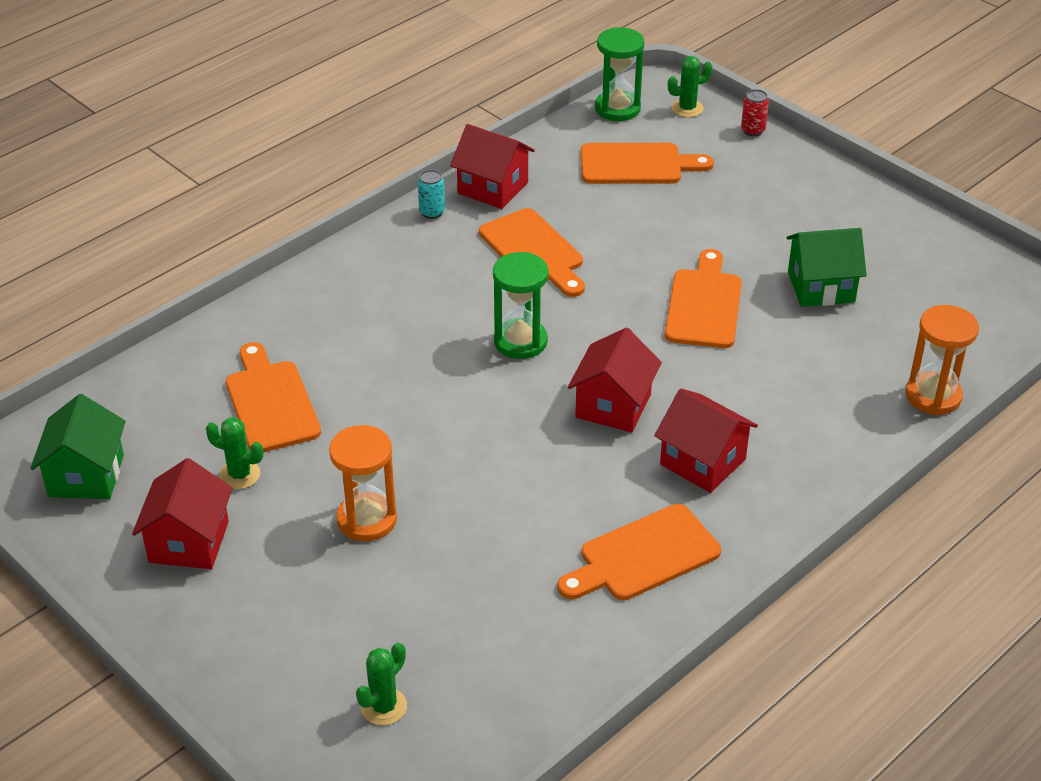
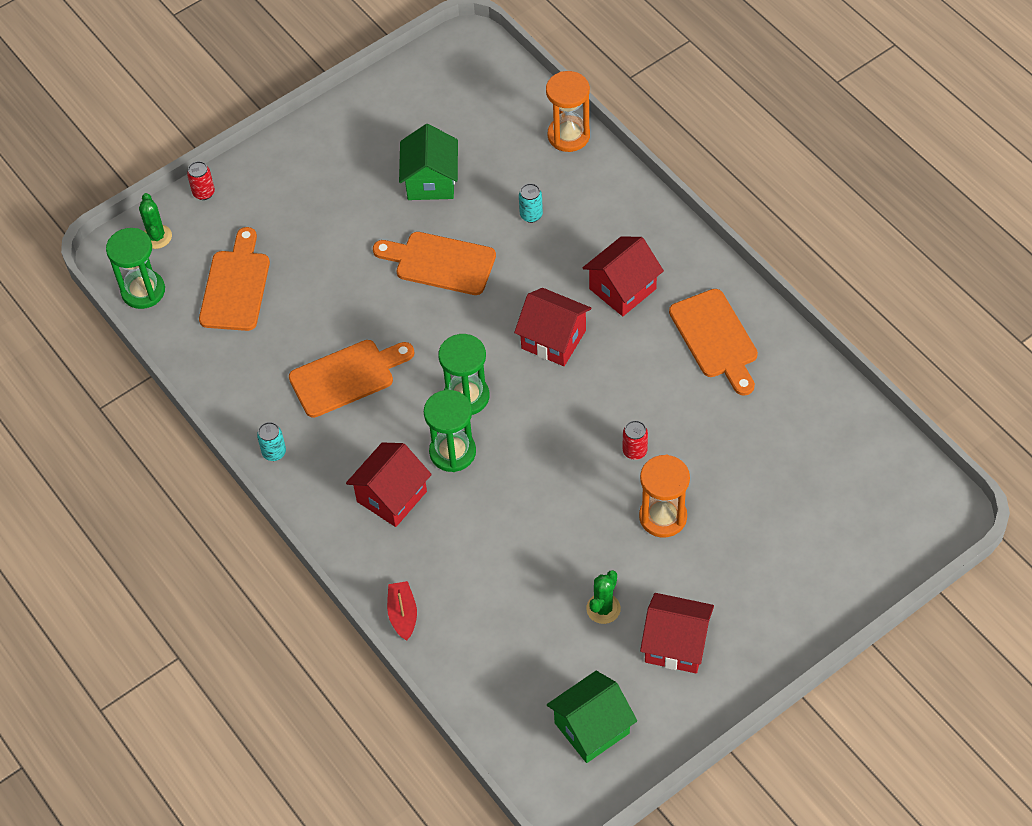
camera: 80 degrees left, 15 degrees up
(86, 475) = (592, 728): green house -> green house turned 45 degrees counterclockwise
(237, 319) = (403, 614): none -> red boat
(270, 403) = (518, 586): orange cutting board -> none
(384, 707) = (847, 511): green cactus -> none
(444, 337) = (452, 452): none -> green hourglass
(460, 488) = (634, 451): none -> red can
(493, 188) = (247, 401): red house -> red house (391, 496)
(795, 372) = (531, 215): none -> turquoise can

